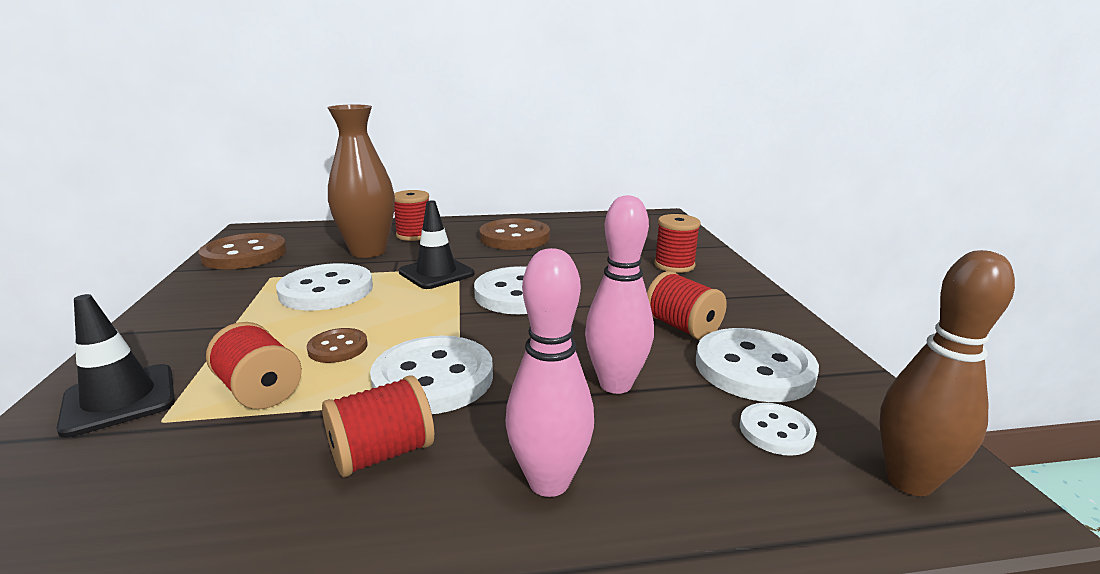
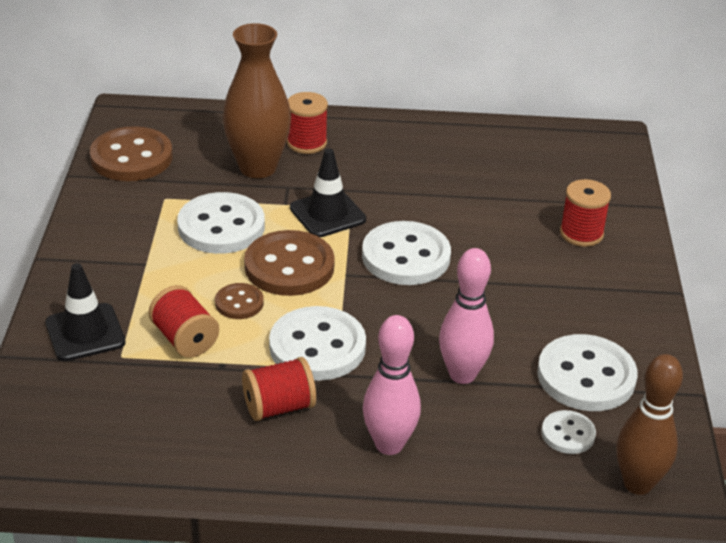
camera: 10 degrees right, 15 degrees up
(514, 237) = (419, 161): brown button -> brown button (289, 266)
(682, 327) = (547, 322): red spool -> none

